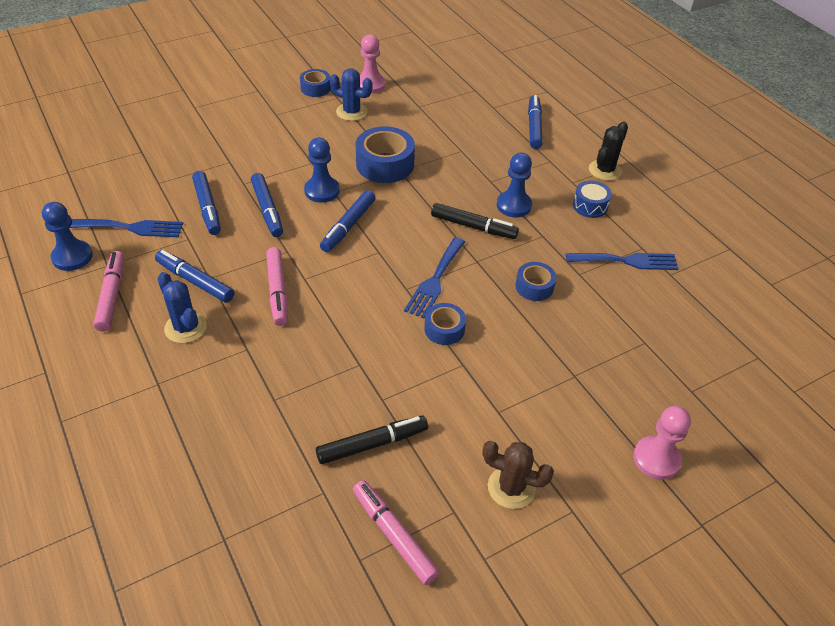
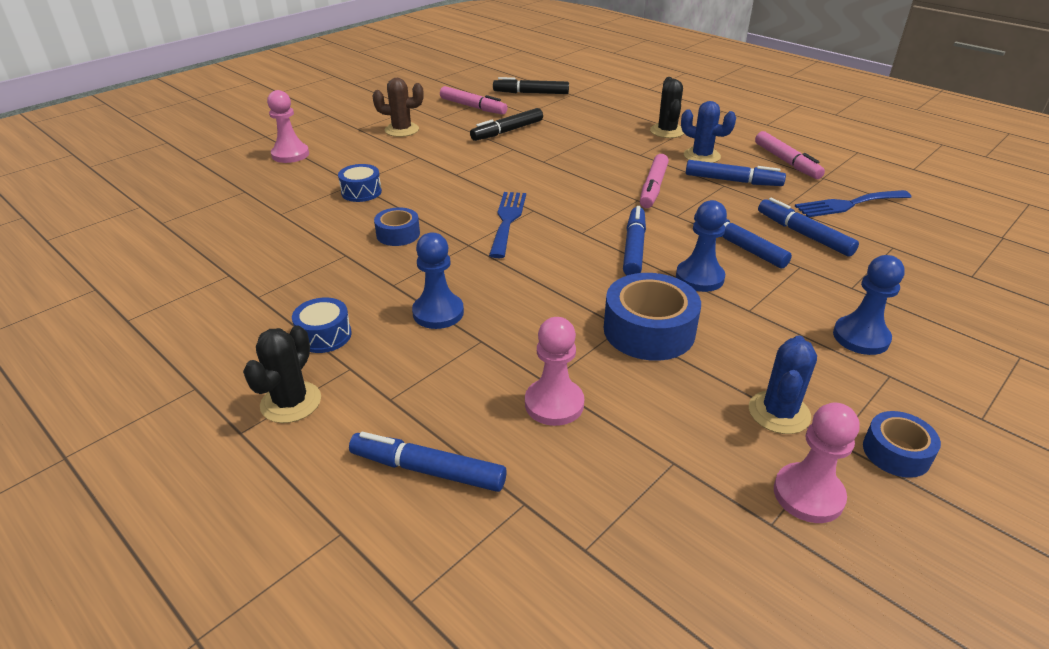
camera: 165 degrees right, 10 degrees down
(72, 257) = (861, 176): blue pawn -> blue pawn (861, 337)
(177, 388) = (667, 131): none -> black cactus
(277, 291) = (653, 187): pink marker -> pink marker turned 135 degrees counterclockwise
(351, 112) = (779, 412): blue cactus -> blue cactus turned 75 degrees counterclockwise
(444, 329) = (481, 190): blue tape -> none
(462, 139) = (554, 404): none -> pink pawn
(473, 227) = (485, 276): black marker -> black marker (531, 93)
(534, 127) = (428, 470): blue marker -> blue marker turned 120 degrees clockwise
(566, 357) = (361, 192): none -> blue drum
(627, 261) = (283, 278): blue fork -> none

